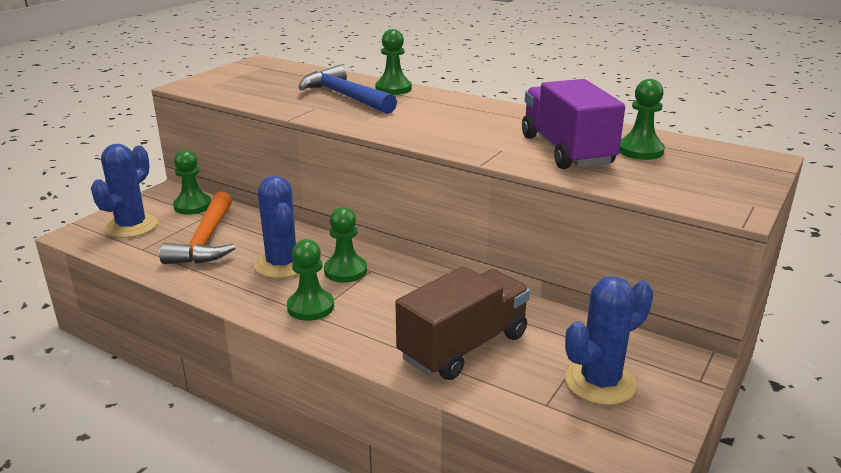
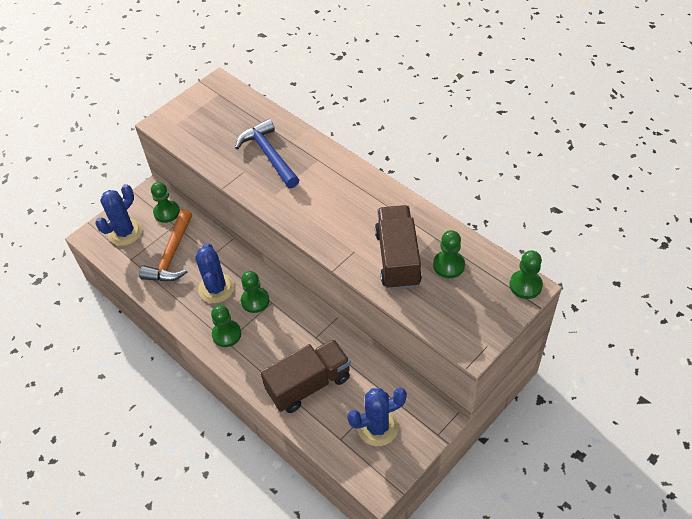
camera: 15 degrees right, 25 degrees up
(393, 89) = (307, 145): green pawn -> green pawn (525, 285)
(566, 150) = (397, 258): purple truck -> brown truck

